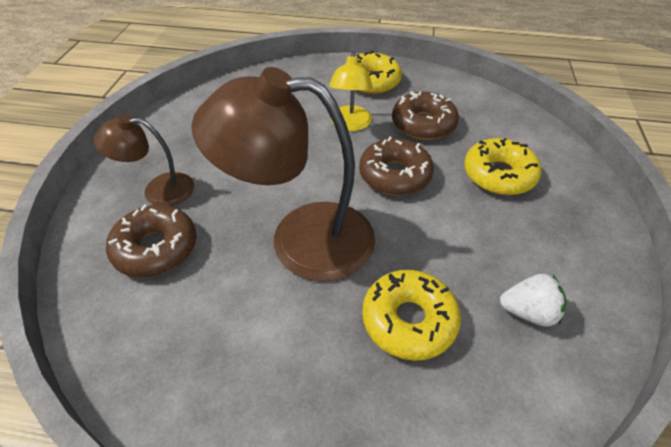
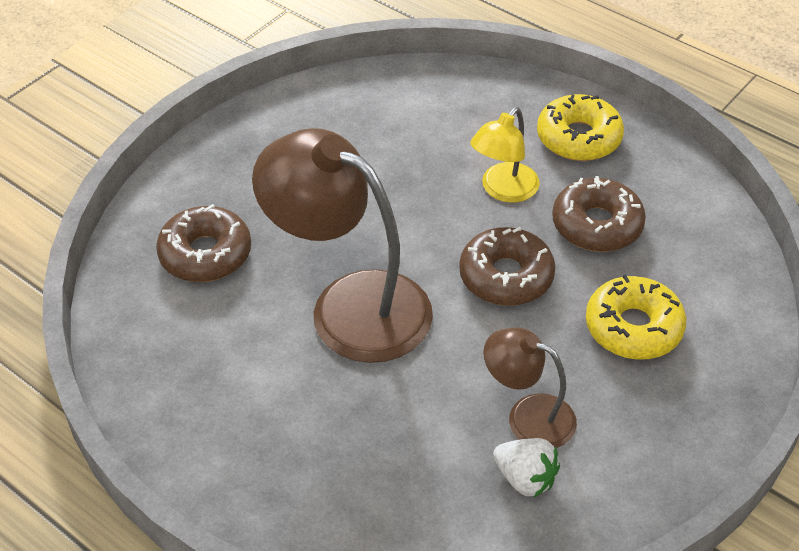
camera: 30 degrees right, 0 degrees up
(158, 190) = (240, 190): brown lamp -> brown lamp (528, 416)
(409, 320) = (398, 429): yellow donut -> none

